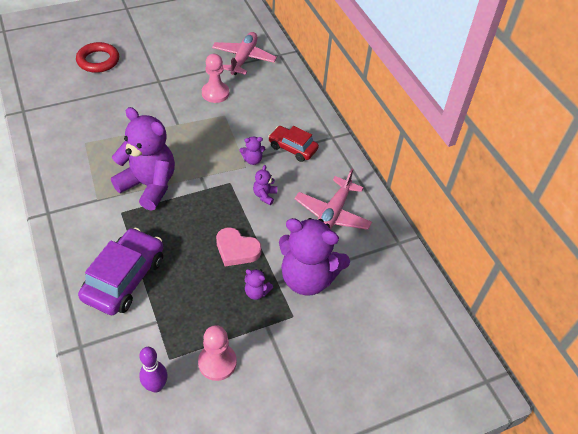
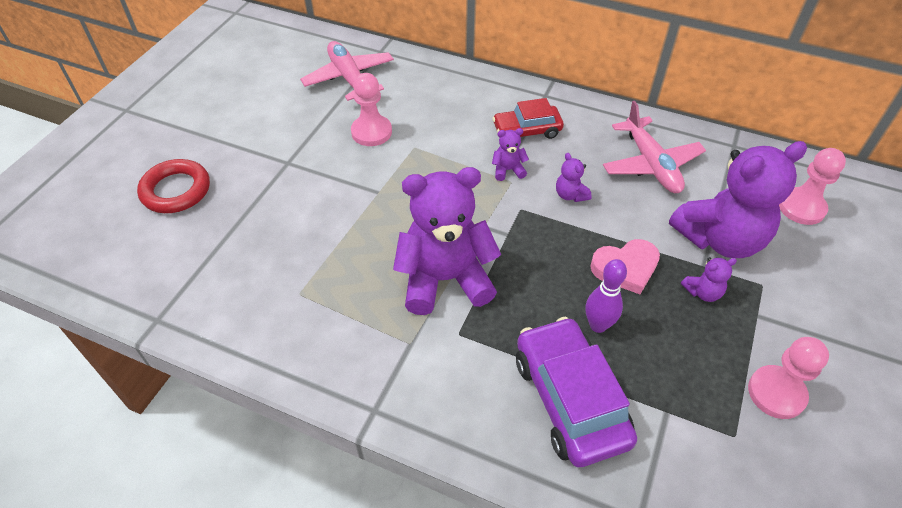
camera: 40 degrees left, 0 degrees up
(156, 386) = (767, 477): purple bowling pin -> purple bowling pin (598, 325)
(252, 160) = (508, 170): purple teddy bear -> purple teddy bear turned 135 degrees counterclockwise
(382, 303) = (801, 207): none -> pink pawn

